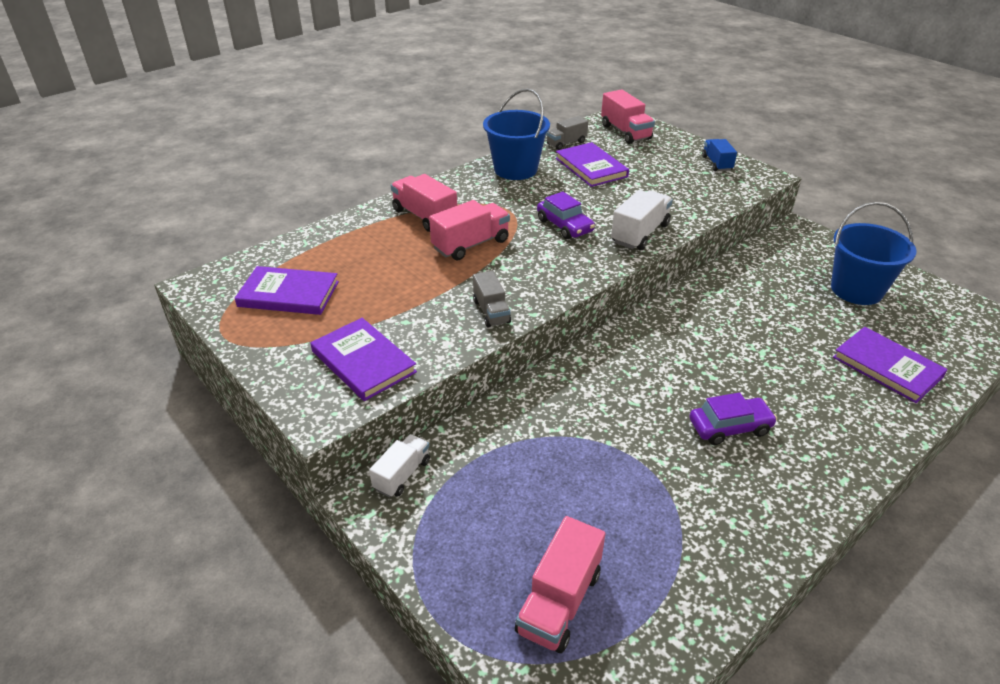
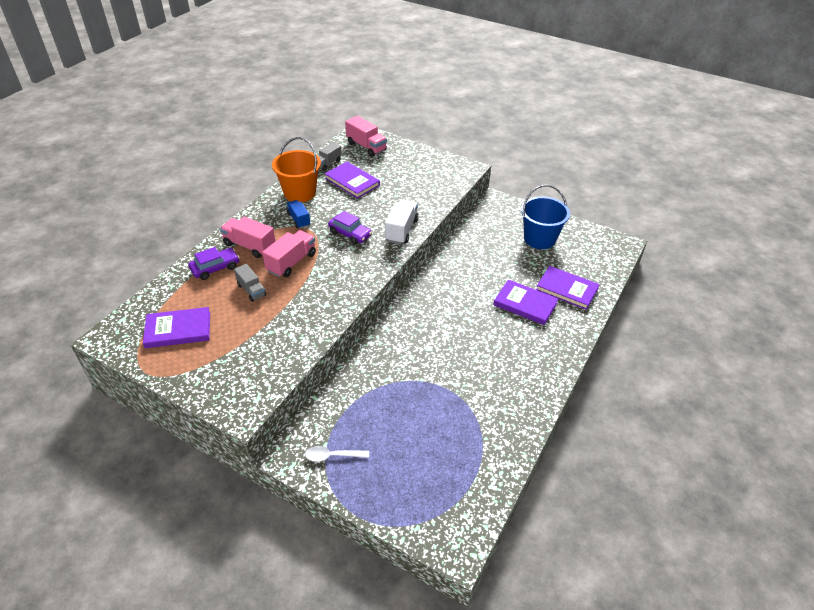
camera: 20 degrees left, 5 degrees up
(363, 361) = (254, 368): purple book -> purple book (525, 304)
(402, 475) = (302, 434): white truck -> none
(433, 517) = (332, 456): none -> white spoon
(491, 311) = (325, 311): grey truck -> grey truck (251, 290)
(515, 169) = (300, 193): blue bucket -> orange bucket
(559, 601) = (423, 484): pink truck -> none
(716, 163) = (435, 163): blue truck -> blue truck (299, 220)
(729, 427) = (488, 351): purple car -> purple car (215, 268)

